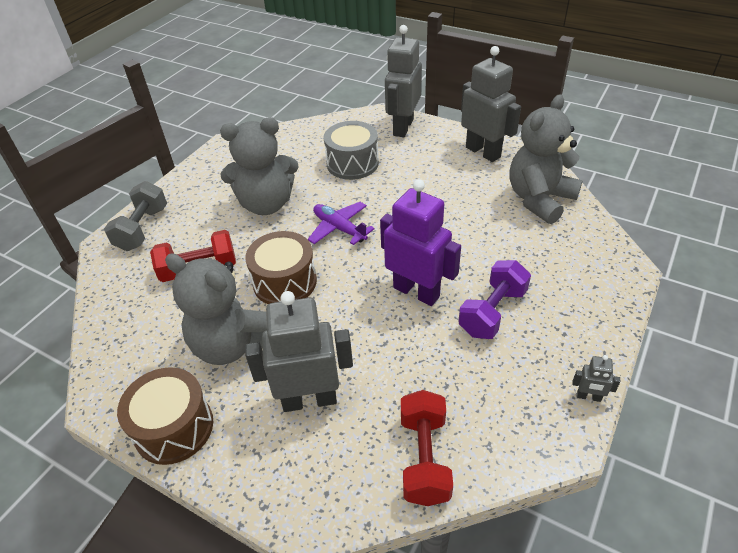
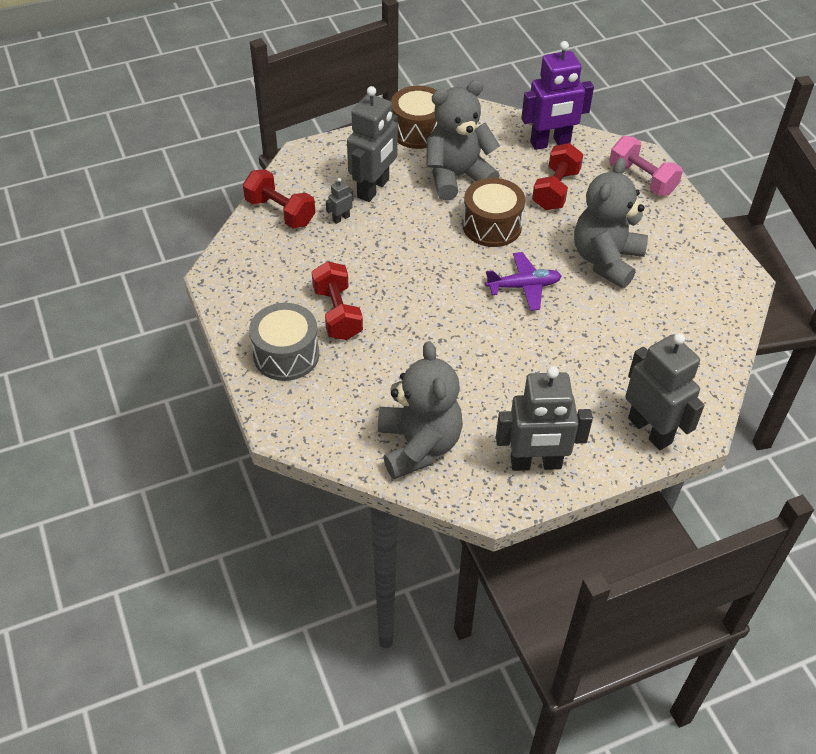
camera: 125 degrees right, 5 degrees up
(142, 229) = (642, 179): grey dumbbell -> pink dumbbell
(352, 163) = (616, 349): grey drum -> grey drum (286, 355)
(416, 292) = (403, 287): purple robot -> purple robot (550, 143)
(492, 312) = (337, 313): purple dumbbell -> red dumbbell
(588, 397) = (224, 308): grey robot -> grey robot (341, 218)

